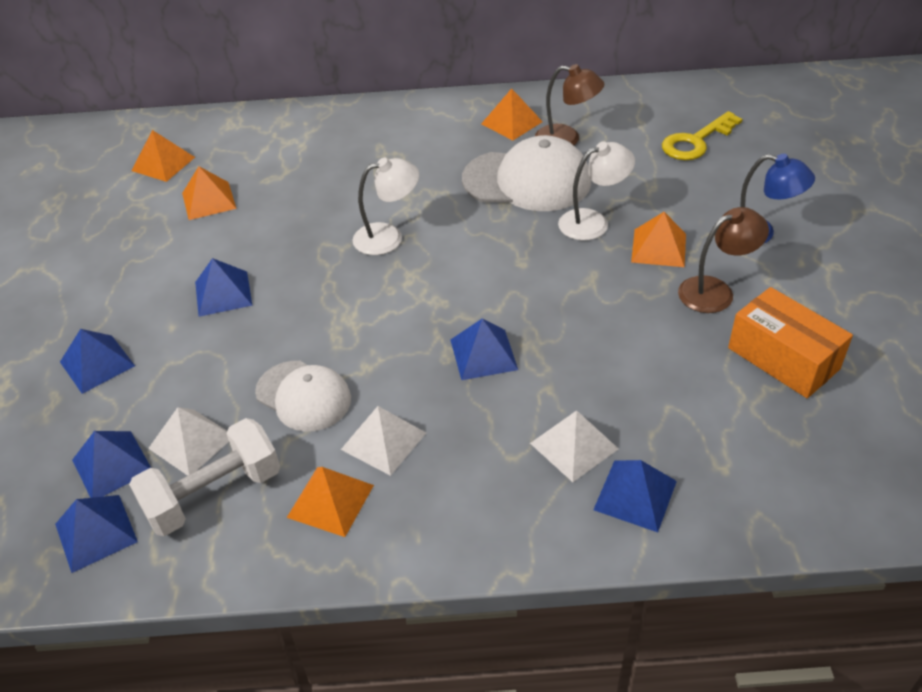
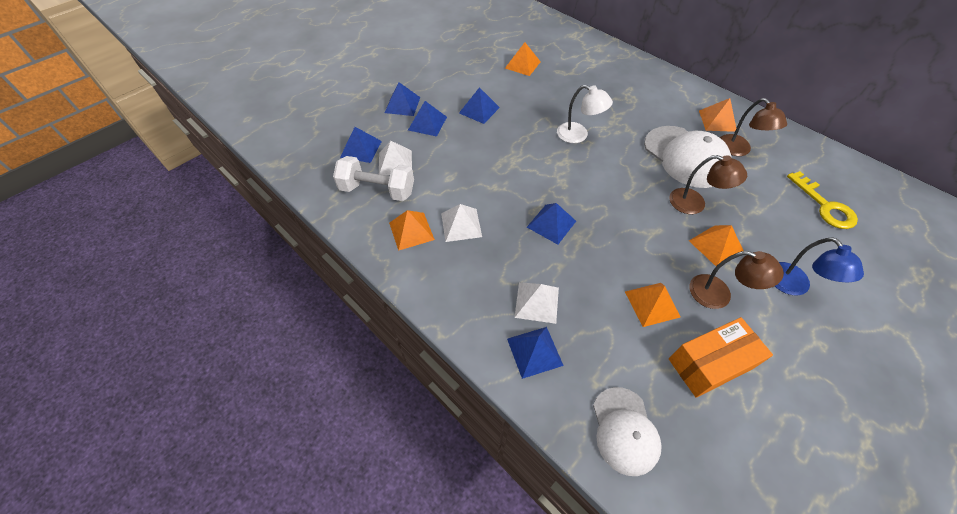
camera: 45 degrees right, 10 degrees up
(95, 532) = (327, 170): blue pyramid -> blue pyramid (427, 123)
(163, 164) = (524, 36): orange pyramid -> orange pyramid (652, 304)
(303, 396) = (455, 178): white cap -> white cap (624, 430)
(593, 222) = (694, 204): white lamp -> brown lamp
(696, 141) = (824, 205): yellow key -> yellow key turned 120 degrees counterclockwise
(783, 358) = (710, 363): orange box -> orange box turned 60 degrees clockwise

